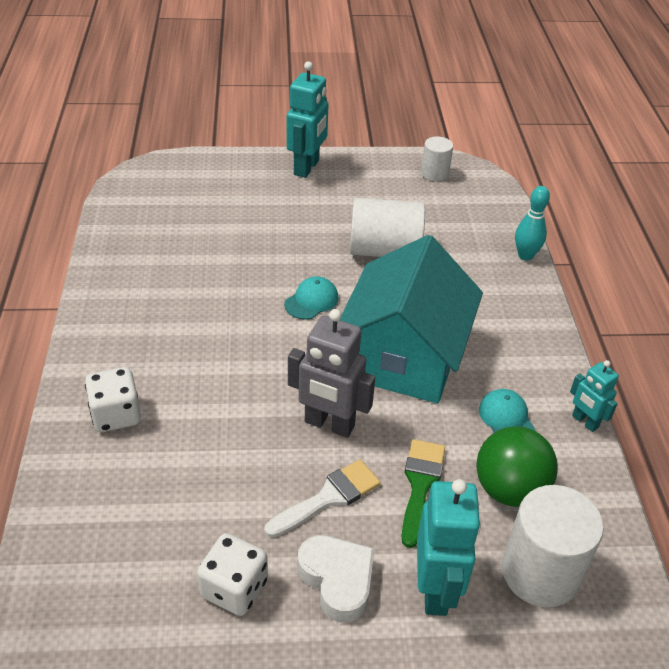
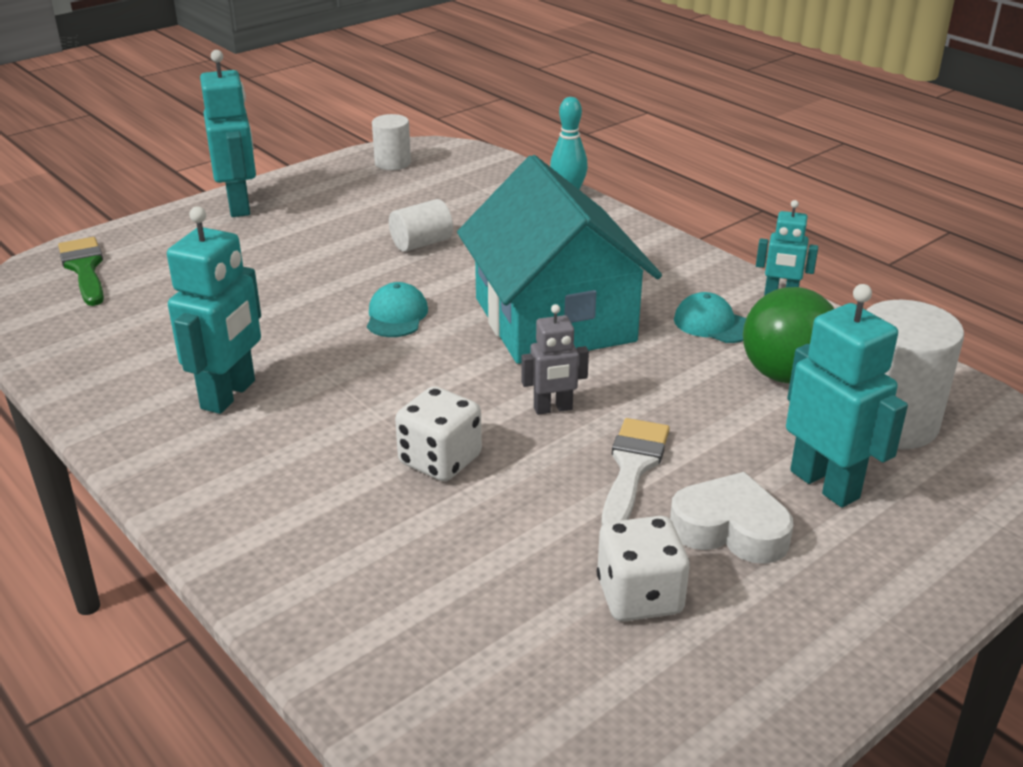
camera: 35 degrees left, 10 degrees down
(116, 415) = (294, 520): white dice -> white dice (440, 460)
(167, 309) = (229, 395): none -> turquoise robot
(329, 424) = (553, 409): grey robot -> grey robot, size x0.57
(384, 250) = (421, 243): white cylinder -> white cylinder, size x0.56
(420, 485) = (704, 412): green brush -> green brush (84, 268)

